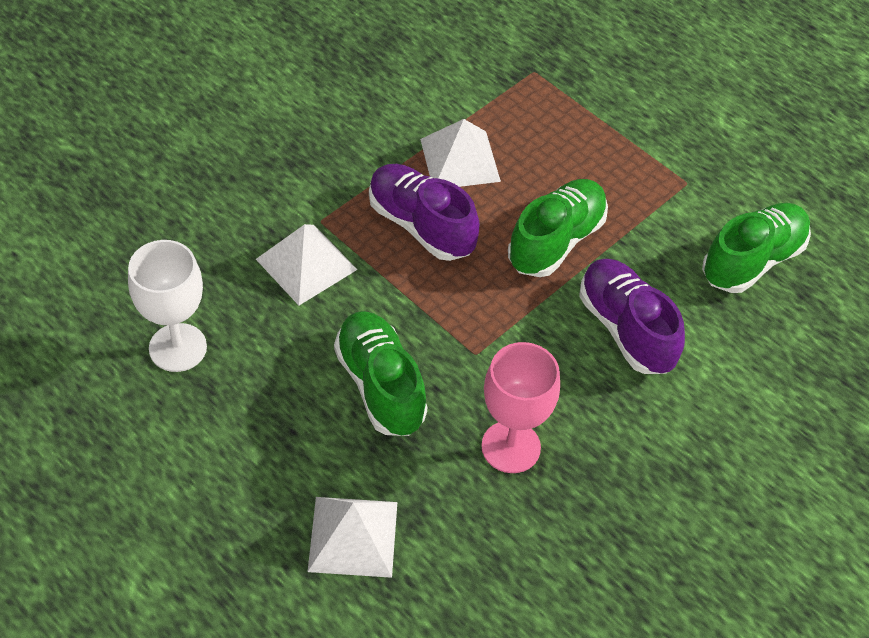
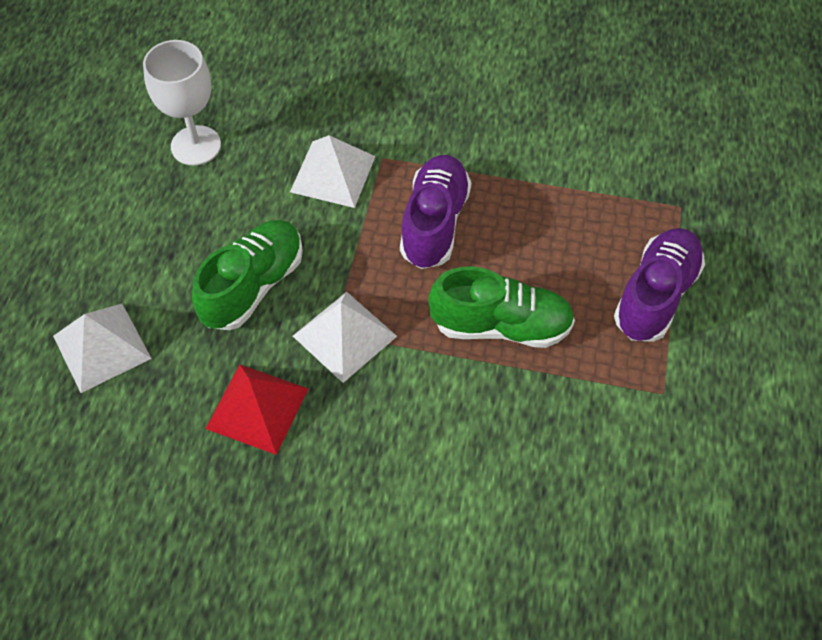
camera: 60 degrees right, 5 degrees up
(460, 160) = (528, 210): white pyramid -> white pyramid (345, 336)
(511, 447) = (257, 408): pink goblet -> red pyramid
(626, 329) = (447, 430): purple shoe -> purple shoe (655, 295)
(752, 260) = (616, 496): green shoe -> none

